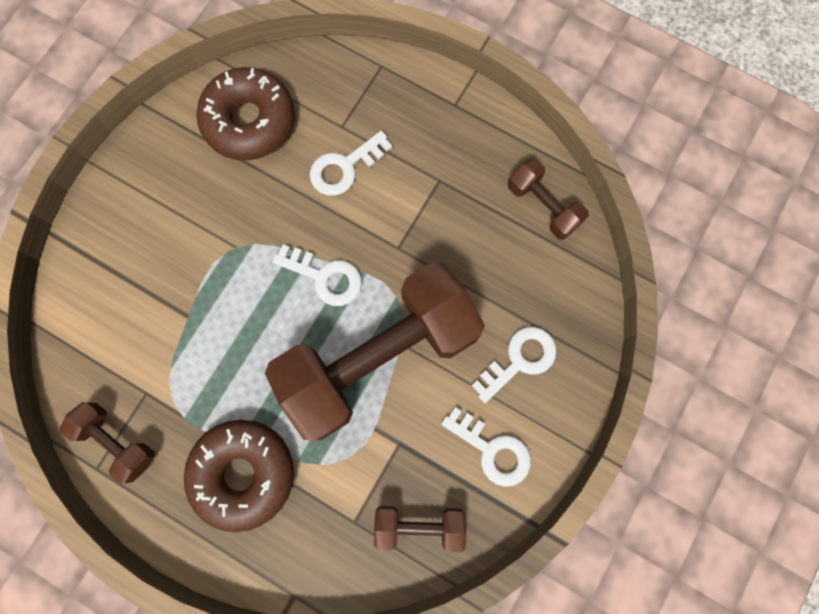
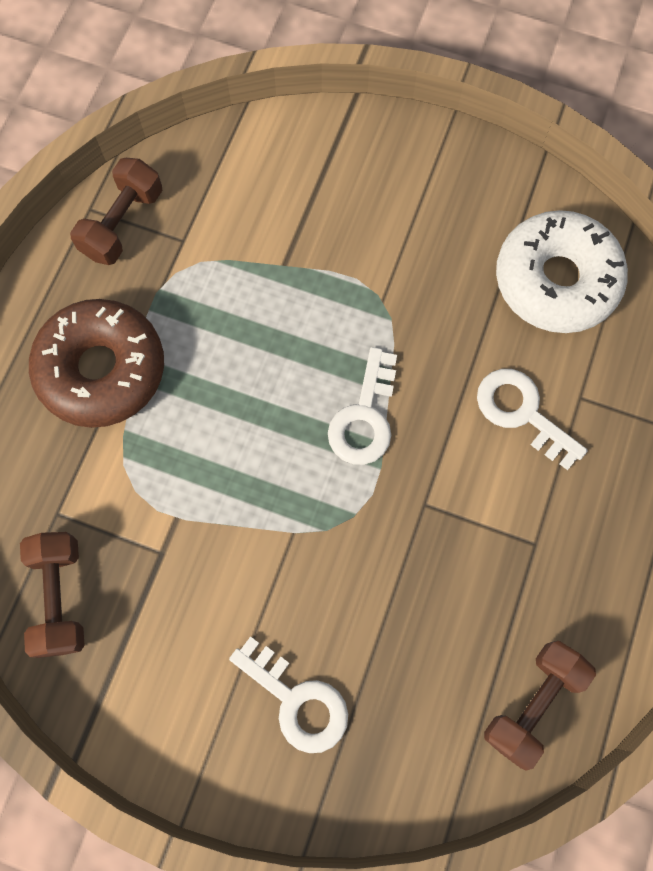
camera: 80 degrees right, 5 degrees down
(249, 121) = (556, 281): brown donut -> white donut
(379, 357) = (270, 506): brown dumbbell -> none
(492, 450) = (167, 680): white key -> none

